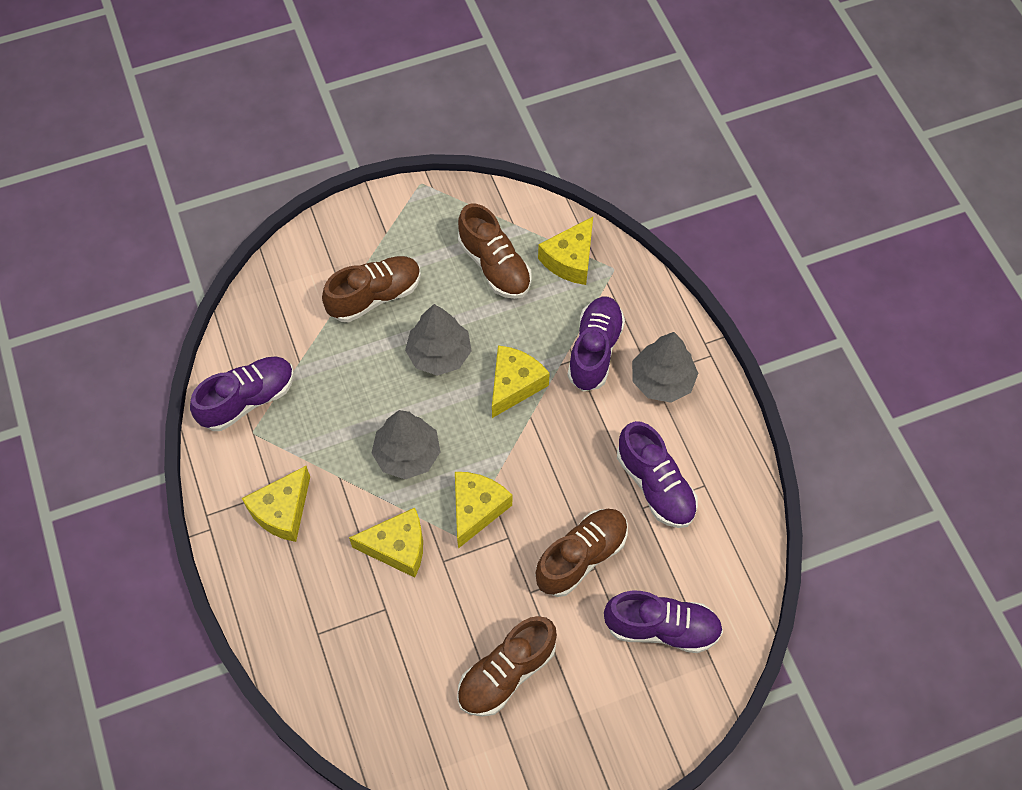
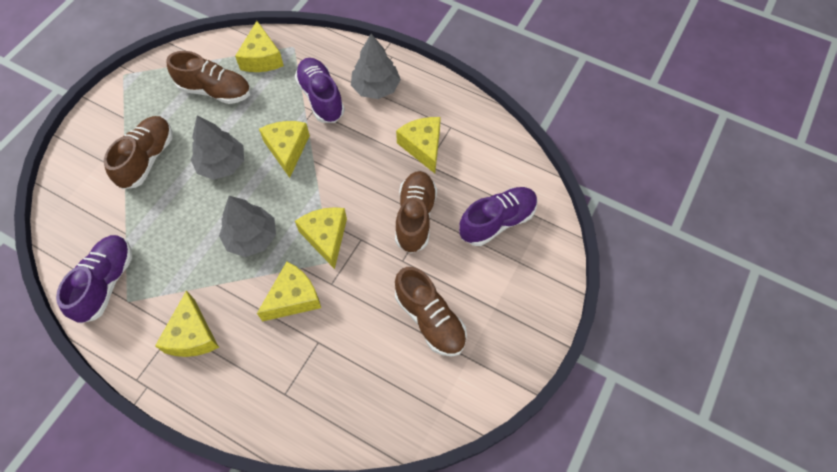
camera: 40 degrees left, 0 degrees up
(506, 673) = (430, 319): brown shoe -> brown shoe turned 45 degrees counterclockwise
(655, 485) = (423, 146): purple shoe -> yellow cheese

